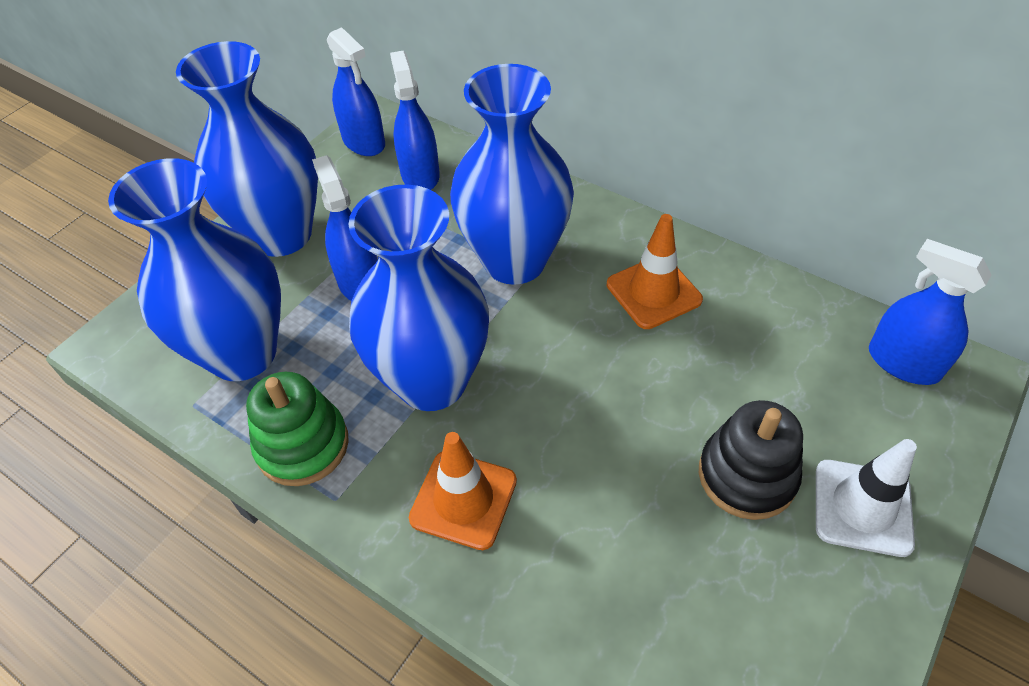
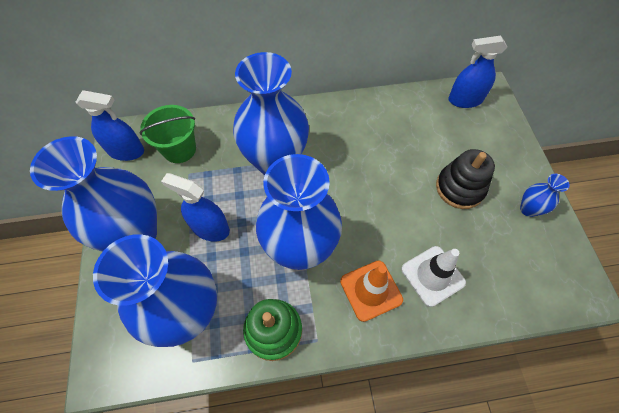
camera: 45 degrees left, 10 degrees up
(420, 175) = (179, 149): blue spray bottle -> green bucket
(653, 292) = (350, 134): orange traffic cone -> none
(837, 594) = (528, 209): none -> blue vase
(862, 507) = (505, 169): white traffic cone -> white traffic cone (432, 276)

